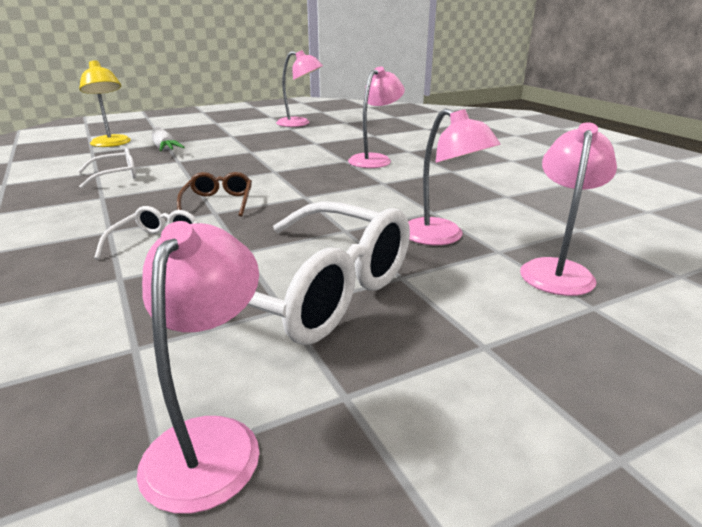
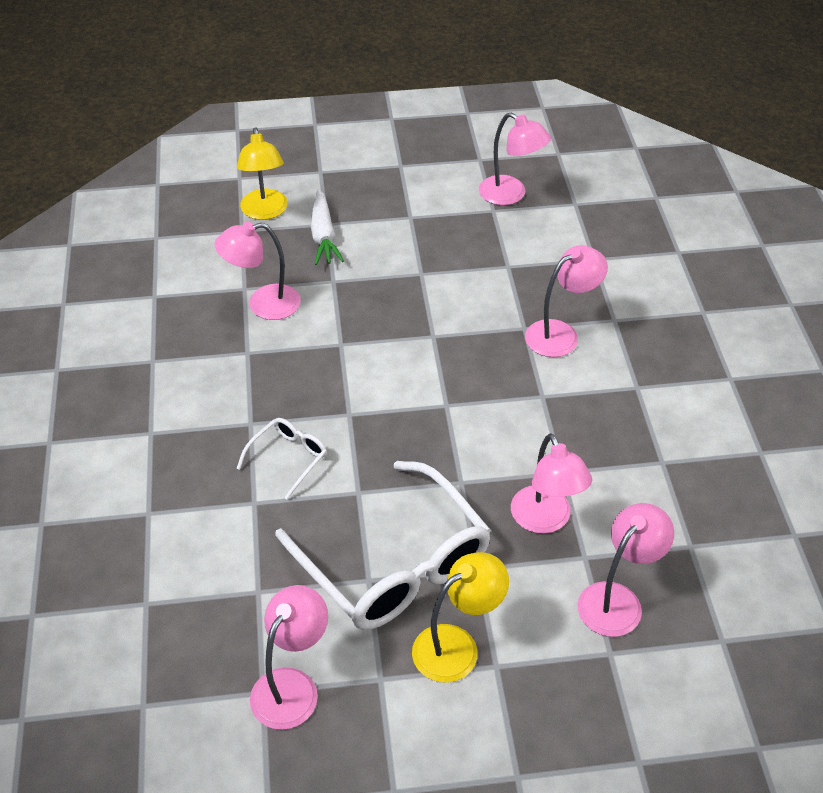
camera: 20 degrees right, 20 degrees up
(115, 176) = (263, 304): white glasses -> pink lamp
(218, 202) = (356, 395): brown glasses -> none
(424, 339) = (457, 646): none -> yellow lamp

